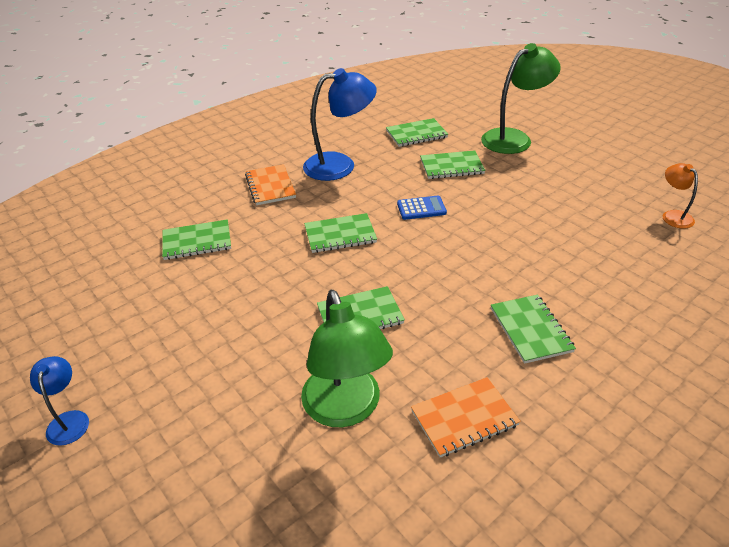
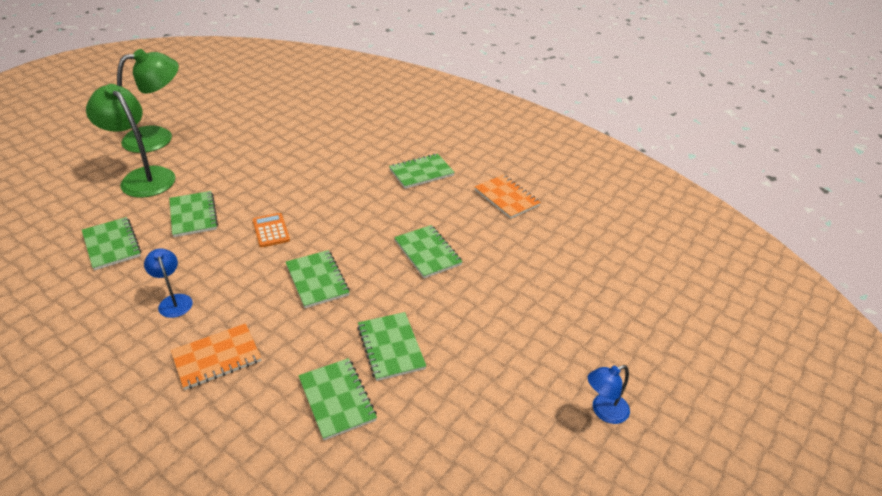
camera: 105 degrees left, 0 degrees up
(235, 275) = (391, 347): none -> green notebook
(340, 165) = (174, 301): blue lamp -> blue lamp, size x0.51
(346, 409) = (521, 248): green lamp -> green lamp (158, 137)
(421, 208) = (271, 230): blue calculator -> orange calculator
(673, 216) = (284, 110): orange lamp -> none

